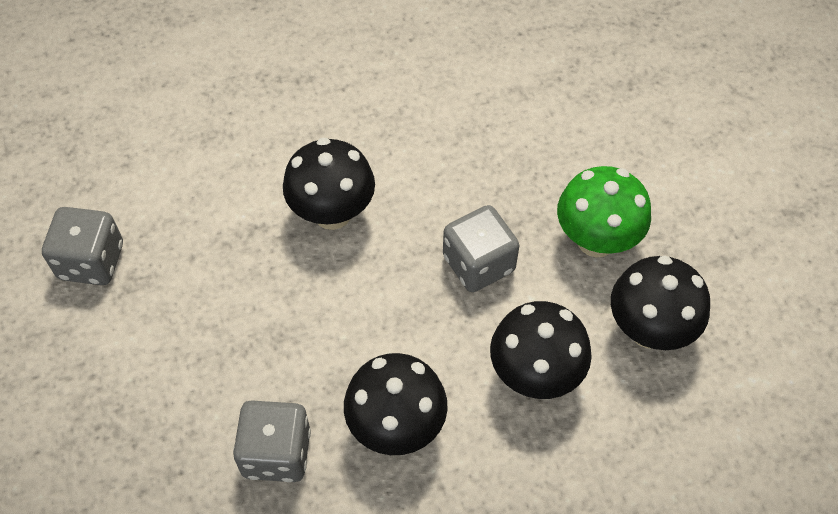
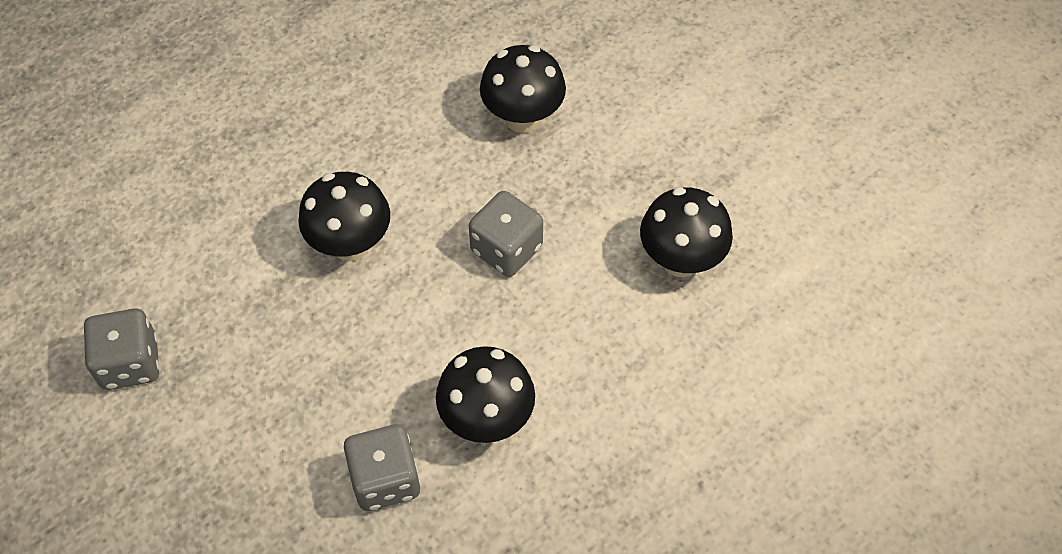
camera: 20 degrees left, 0 degrees up
(535, 375) = (594, 332): black mushroom -> black mushroom (523, 118)
(596, 240) = (605, 195): green mushroom -> none

